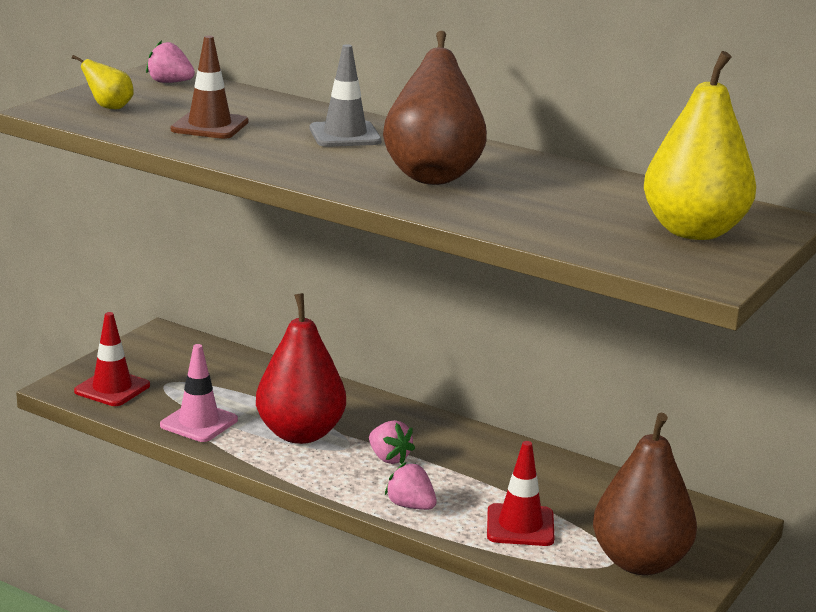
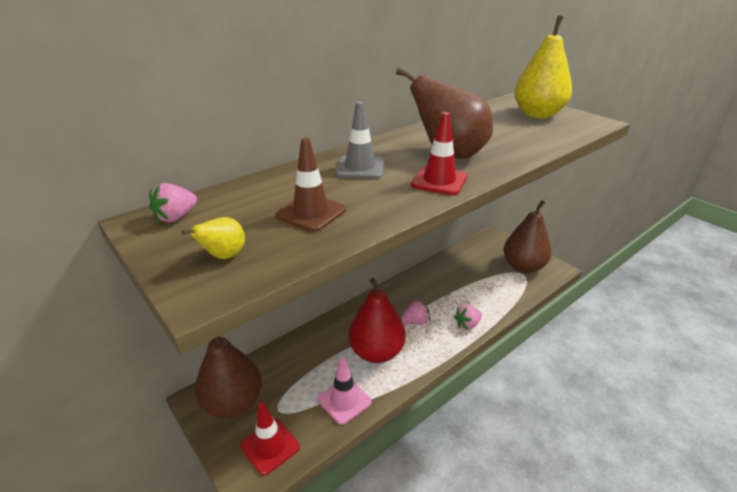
camera: 70 degrees left, 10 degrees up
(164, 355) = (233, 403): none -> brown pear
(520, 526) = (490, 292): red traffic cone -> red traffic cone (439, 181)

